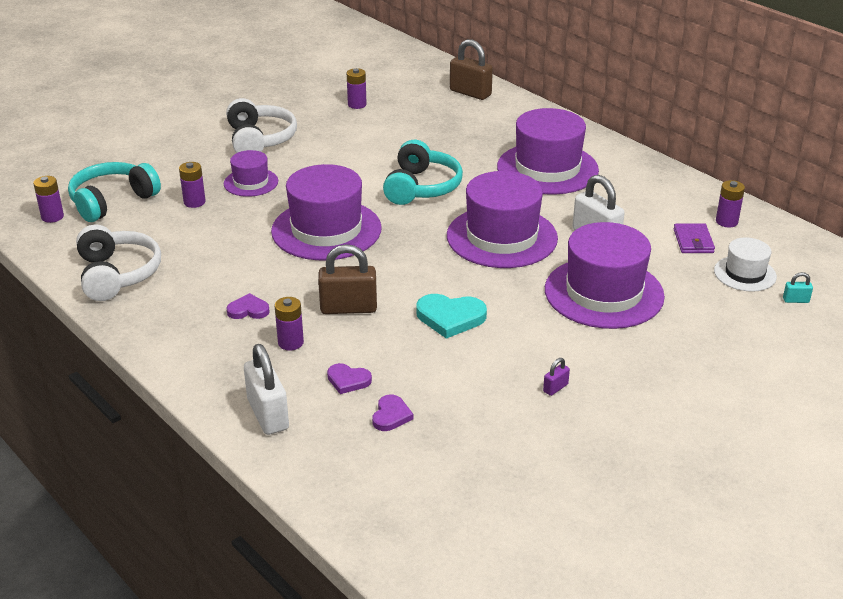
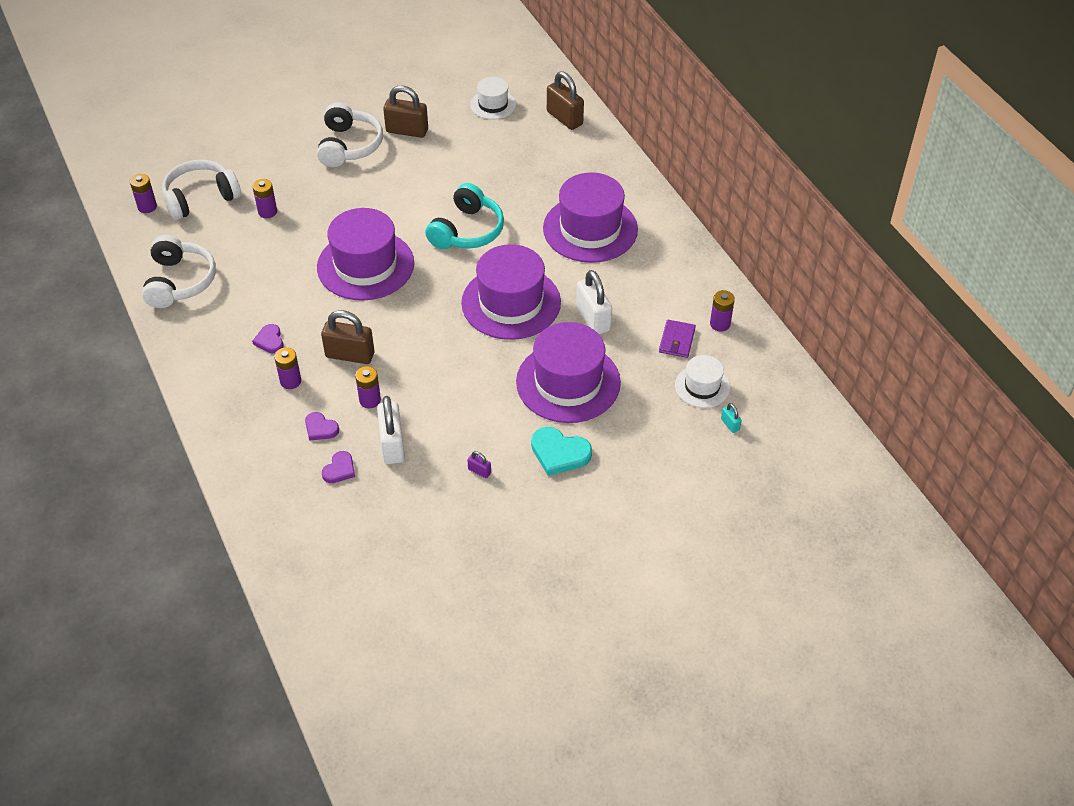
camera: 15 degrees right, 15 degrees up
(112, 201) = (200, 198): turquoise headphones -> white headphones
(248, 310) = (270, 340): purple heart -> purple heart turned 120 degrees counterclockwise
(251, 182) = (322, 197): purple hat -> none
(268, 414) = (247, 448): white padlock -> white padlock (392, 445)
(315, 121) = (407, 131): none -> brown padlock
(357, 104) = (453, 115): purple battery -> purple battery (370, 400)
(393, 92) = (493, 104): none -> white hat
(450, 318) = (428, 382): turquoise heart -> turquoise heart (559, 453)
(555, 388) = (479, 471): purple padlock -> purple padlock turned 60 degrees clockwise
(795, 300) = (730, 424): turquoise padlock -> turquoise padlock turned 45 degrees clockwise

